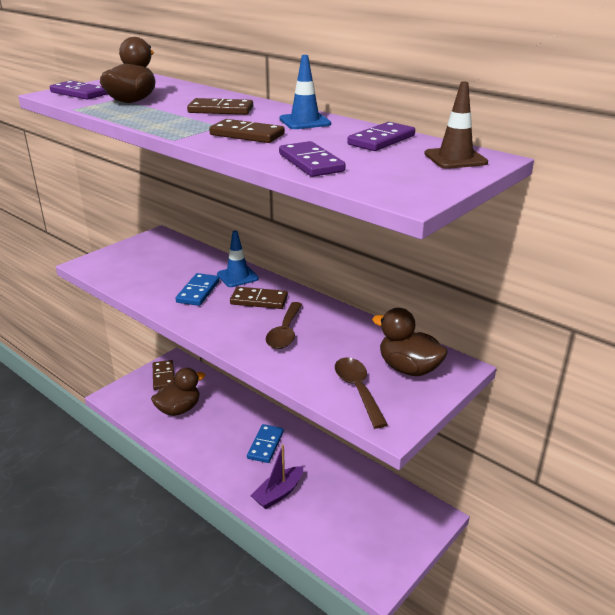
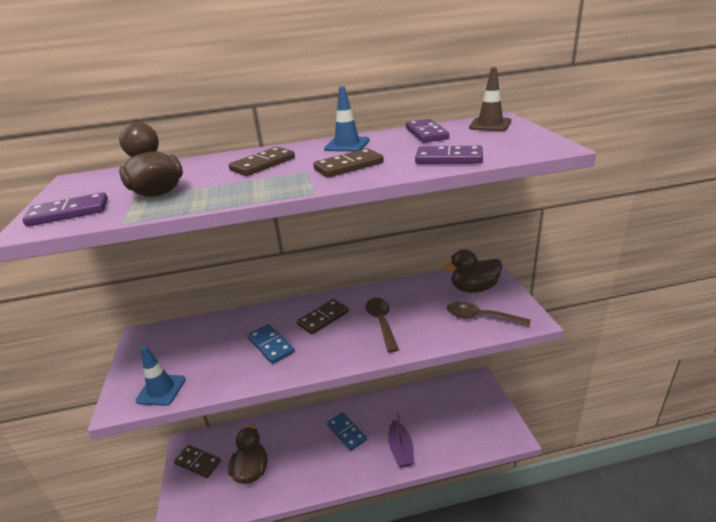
camera: 50 degrees left, 0 degrees up
(237, 276) = (275, 316): blue traffic cone -> blue traffic cone (161, 390)
(285, 332) = (381, 322): brown spoon -> brown spoon turned 150 degrees counterclockwise

